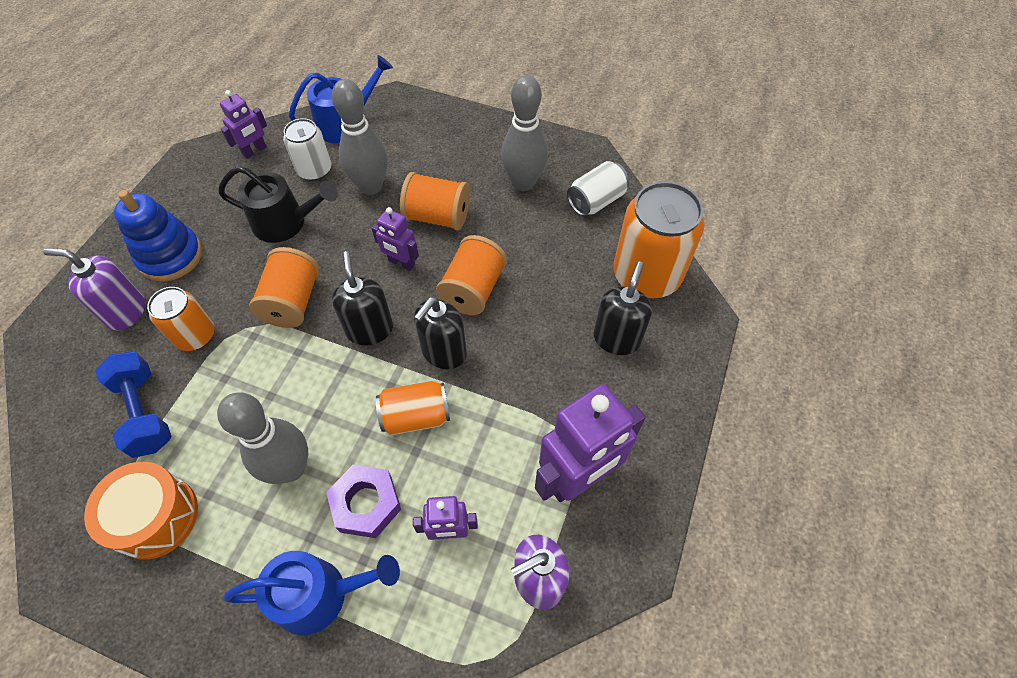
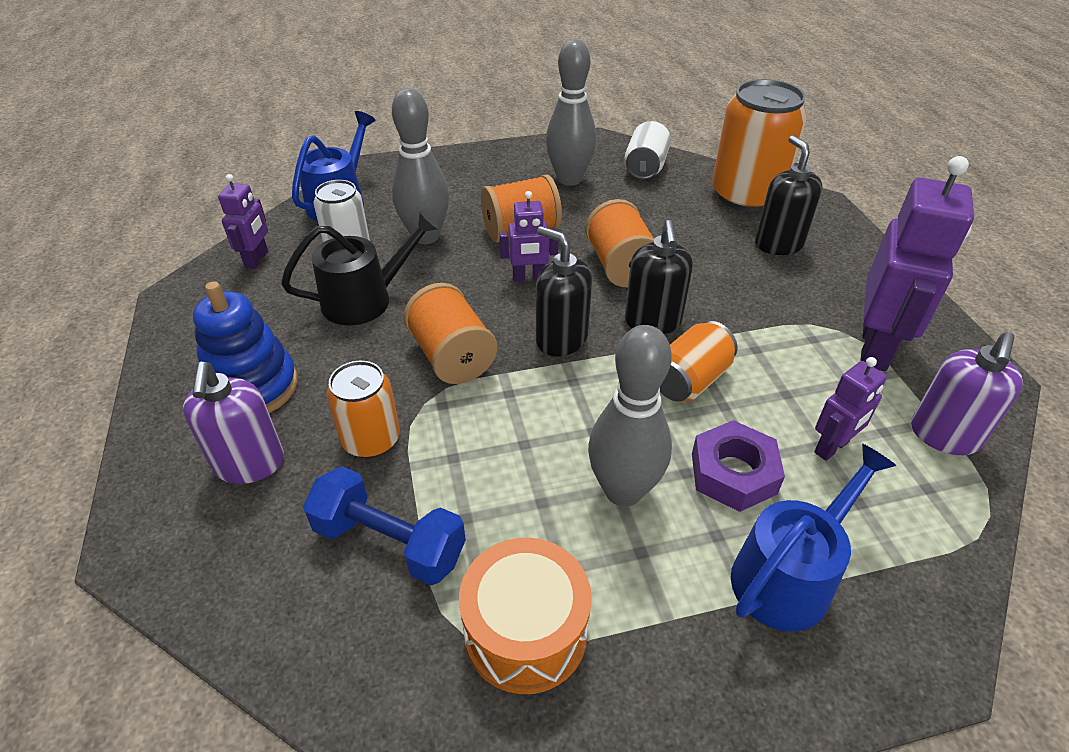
camera: 35 degrees left, 15 degrees down
(125, 312) = (249, 464): purple soap dispenser -> purple soap dispenser turned 75 degrees counterclockwise

